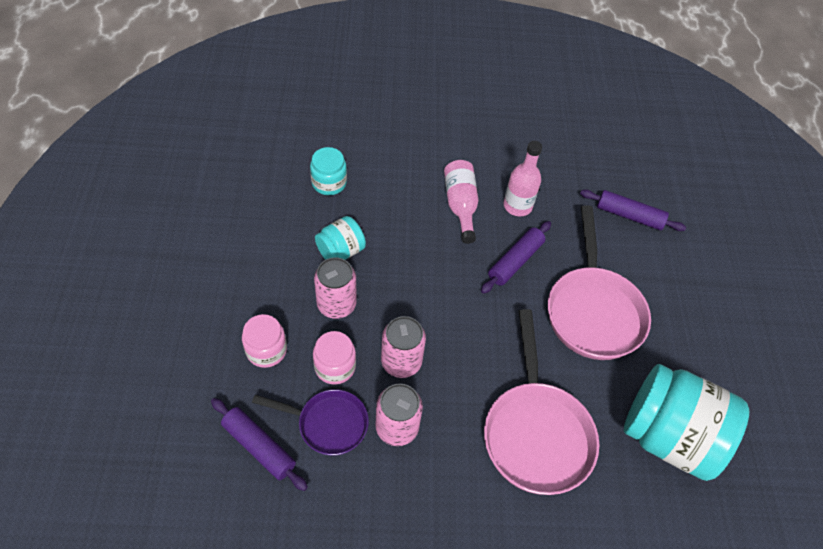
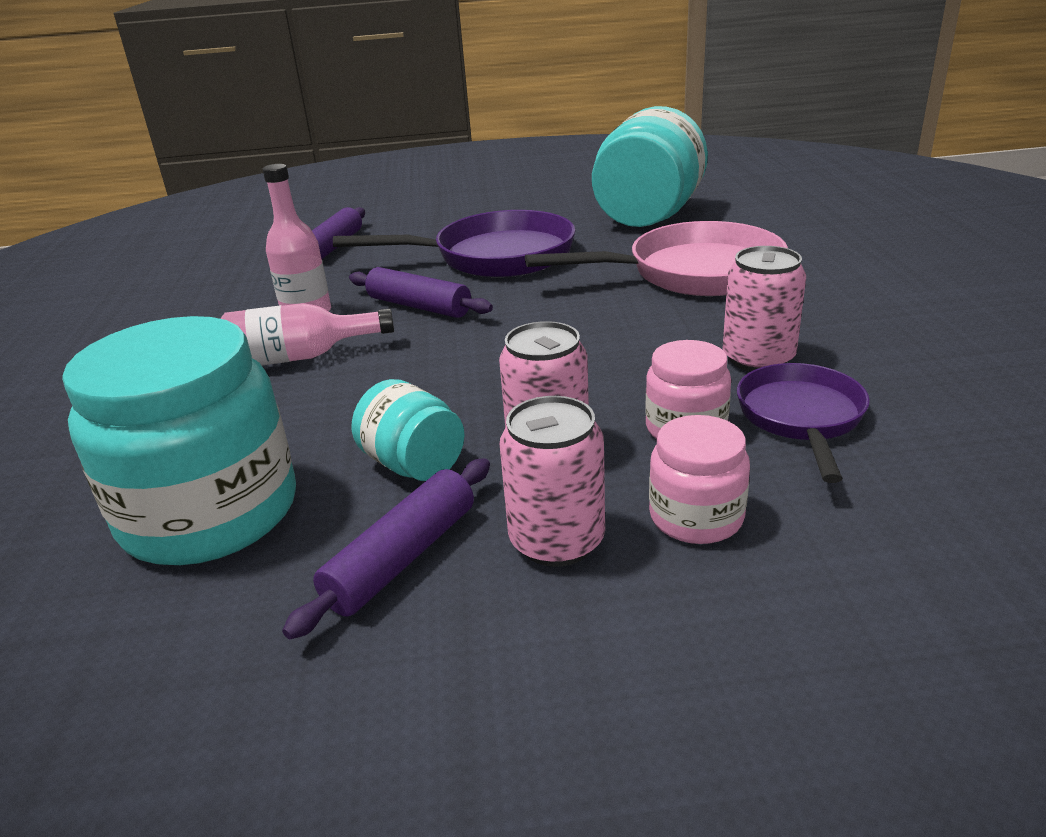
camera: 90 degrees left, 25 degrees down
(259, 447) = (908, 483): purple rolling pin -> purple rolling pin (402, 558)
(329, 183) = (210, 513): turquoise jar -> turquoise jar, size x2.02
(401, 361) = (640, 370): pink can -> pink can (557, 540)
(593, 311) = (494, 257): pink pan -> purple pan

